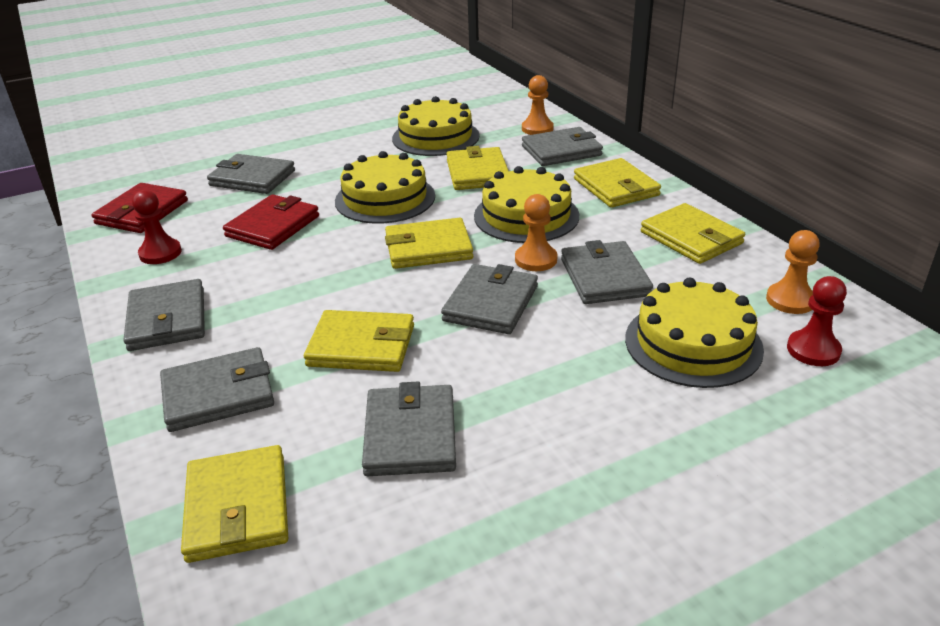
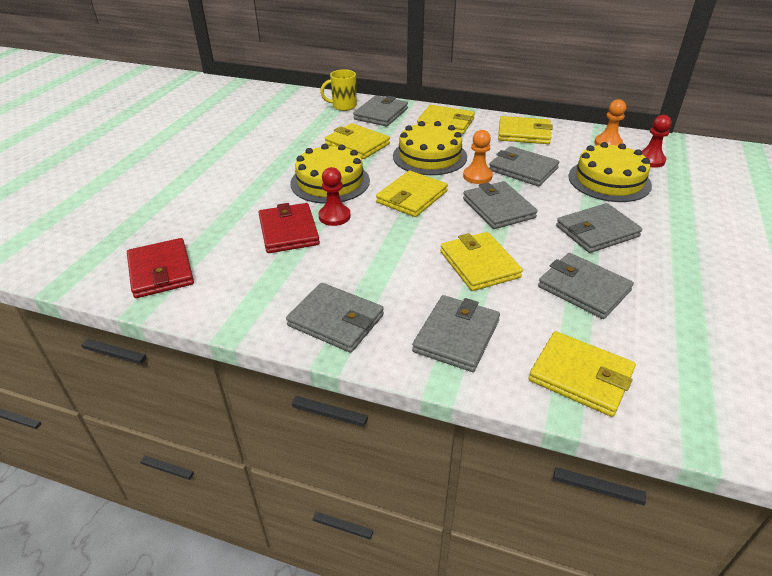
camera: 45 degrees left, 5 degrees up
(160, 253) = (239, 288): red pawn -> red pawn (334, 216)
(252, 178) = (206, 209): grey wallet -> grey wallet (597, 231)
(361, 346) = (479, 264): yellow wallet -> yellow wallet turned 75 degrees counterclockwise
(435, 137) = (288, 133): yellow cake -> none
(537, 129) = (343, 106): orange pawn -> yellow mug

